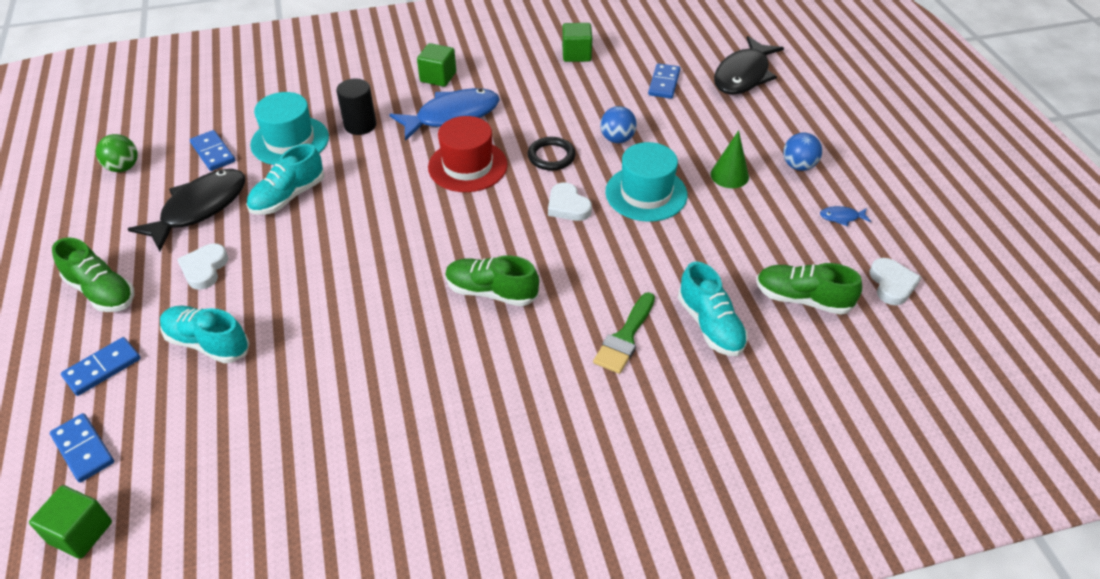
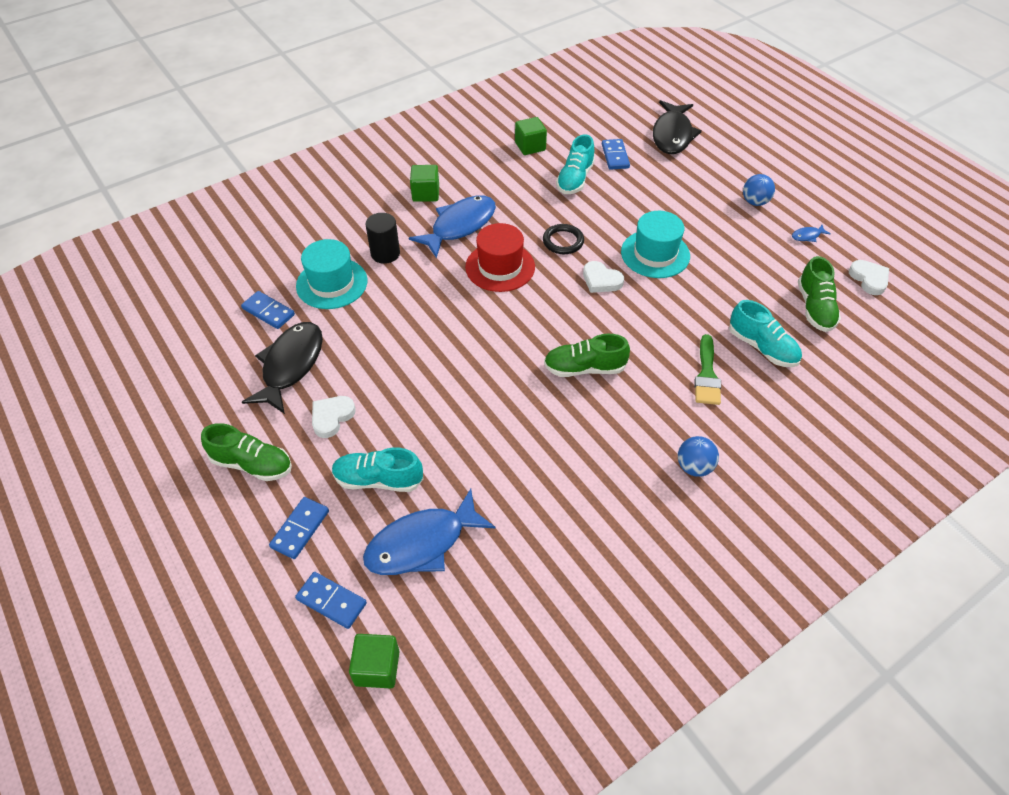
camera: 20 degrees left, 5 degrees up
(123, 167) = (192, 347): green ball -> none
(204, 269) = (332, 417): white heart -> white heart turned 45 degrees clockwise
(207, 421) = (422, 543): none -> blue fish
(288, 197) = (363, 334): turquoise shoe -> turquoise shoe (575, 179)
(617, 139) = (606, 213): blue ball -> blue ball (694, 467)
(729, 175) = (709, 222): green cone -> none
(802, 299) = (815, 308): green shoe -> green shoe turned 90 degrees counterclockwise

